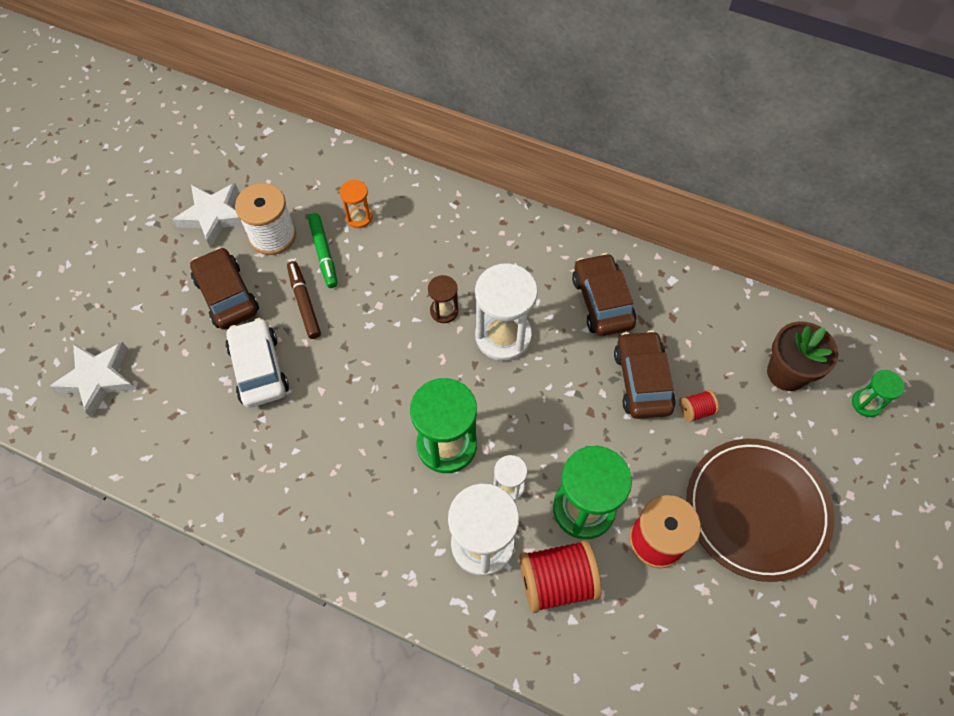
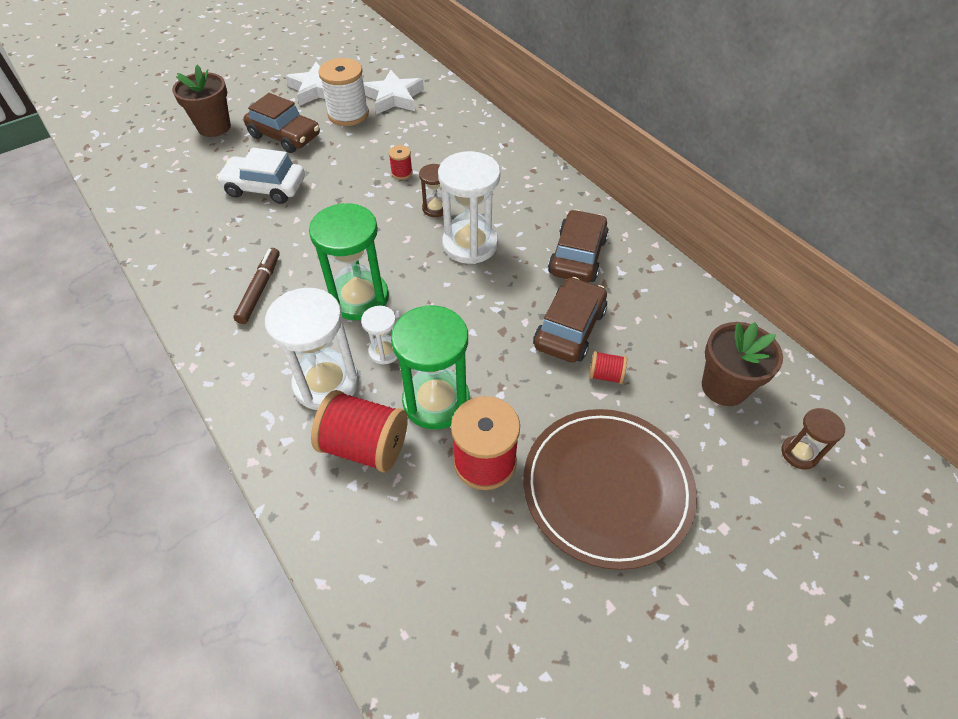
camera: 30 degrees right, 10 degrees down
(98, 379) = (156, 149): white star -> white star (393, 97)
(139, 319) = (214, 127): none -> brown flower pot
(227, 295) = (285, 136): brown car -> brown car turned 120 degrees clockwise
(259, 369) = (265, 187): white car -> white car turned 90 degrees counterclockwise
(304, 303) = (334, 161): brown marker -> brown marker (259, 289)
(324, 254) = (375, 138): green marker -> none
(359, 217) = (421, 126): orange hourglass -> none
(382, 284) = (401, 172): none -> red spool
(866, 403) = (799, 453): green hourglass -> brown hourglass

